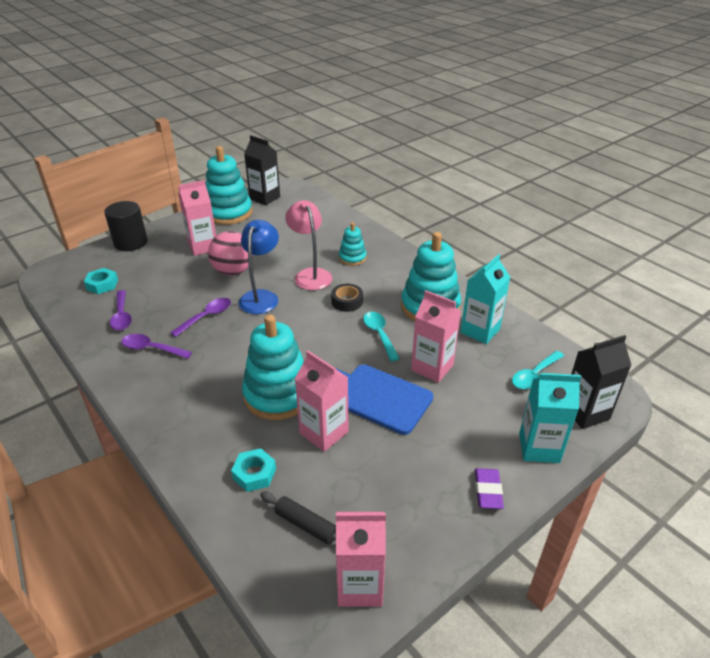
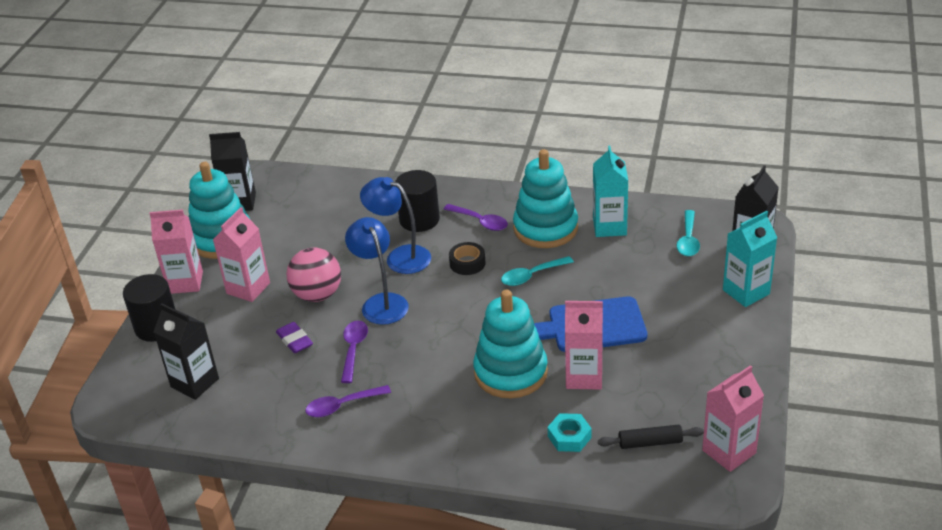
camera: 35 degrees left, 0 degrees up
(102, 284) = (195, 383): turquoise nut -> black carton
(122, 316) = (265, 397): purple spoon -> purple spoon (480, 222)
(310, 274) = (400, 257): pink lamp -> blue lamp
(352, 258) = (419, 219): turquoise stacking toy -> black cylinder
(379, 334) = (531, 276): turquoise spoon -> turquoise spoon turned 60 degrees counterclockwise
(432, 367) = (606, 278): pink carton -> pink carton (185, 282)
(488, 491) = (743, 342): purple eraser -> purple eraser (295, 340)

